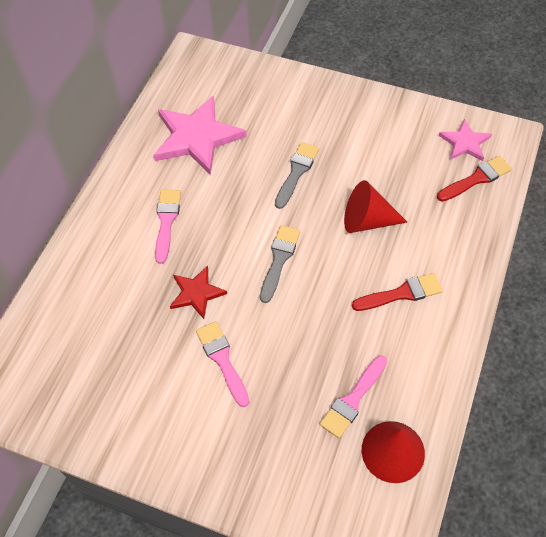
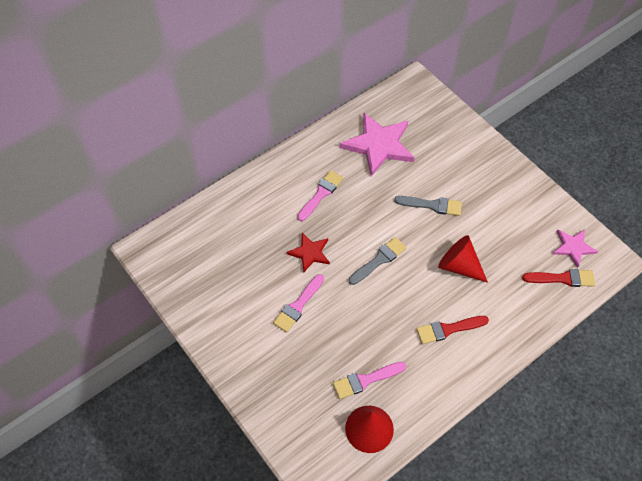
camera: 30 degrees right, 0 degrees up
(222, 360) = (298, 305): pink brush -> pink brush turned 150 degrees counterclockwise
(296, 172) = (432, 205): grey brush -> grey brush turned 45 degrees clockwise
(401, 293) = (448, 329): red brush -> red brush turned 150 degrees clockwise

